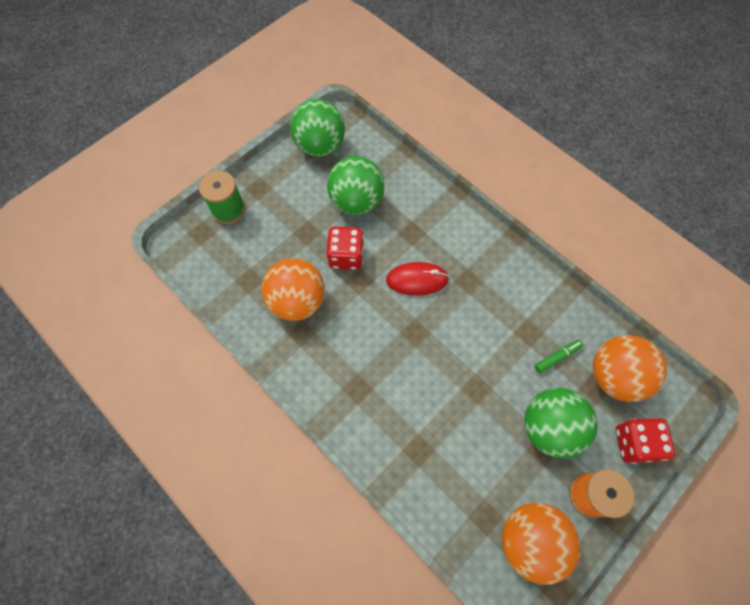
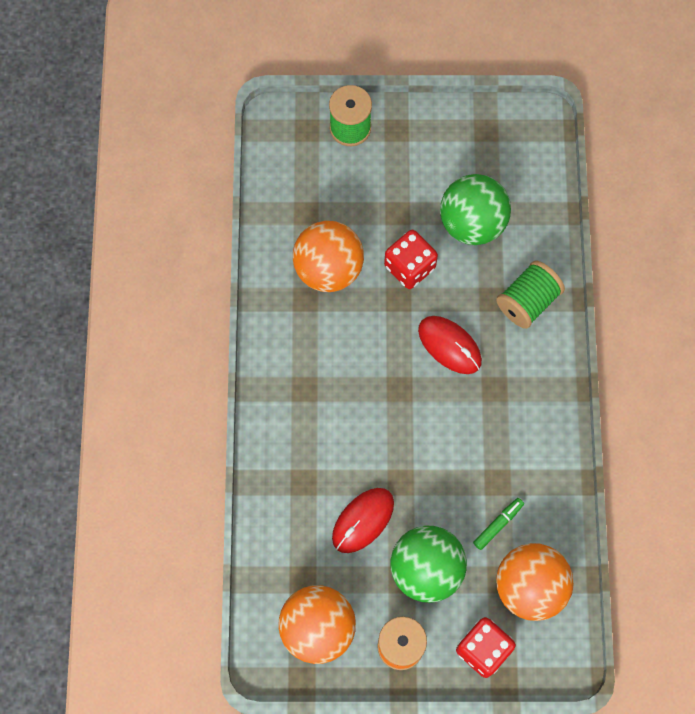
camera: 45 degrees right, 5 degrees up
(320, 146) = (495, 136): green ball -> none
(433, 216) = (527, 301): none -> green spool
(480, 436) = (363, 520): none -> red mouse
(557, 357) = (498, 524): green marker -> green marker turned 60 degrees counterclockwise

